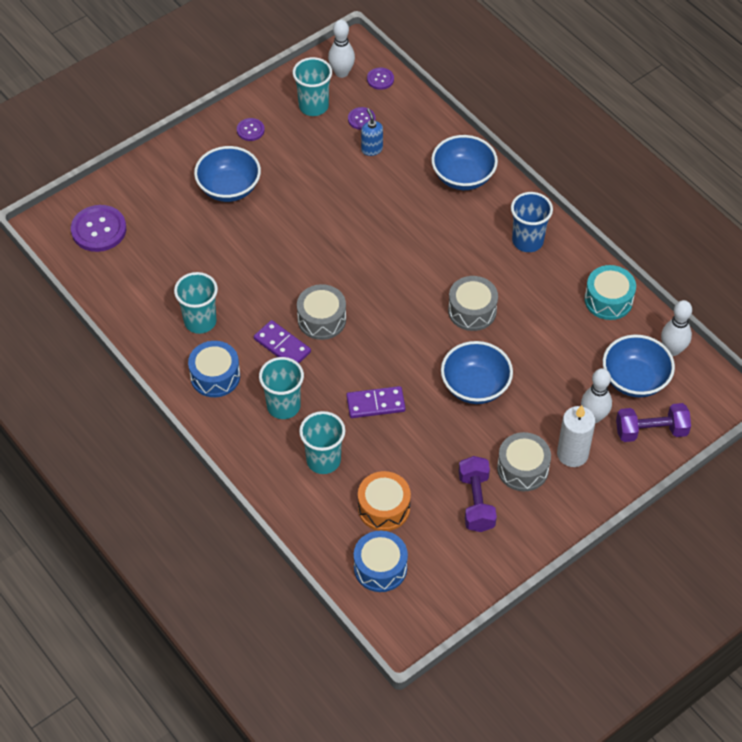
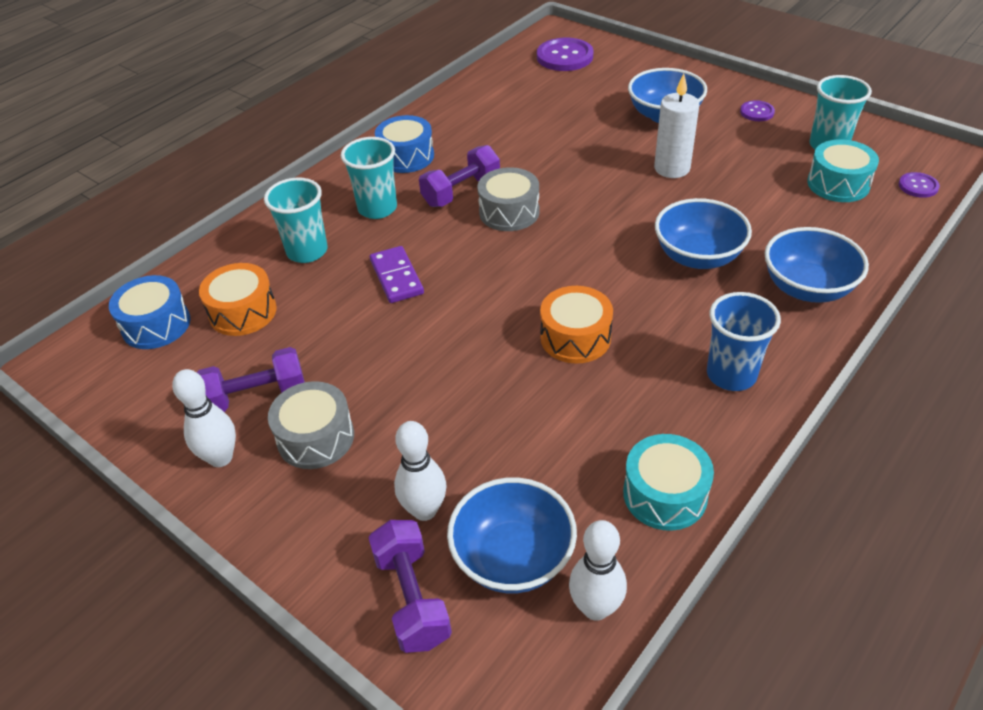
camera: 80 degrees right, 10 degrees down
(200, 321) = (475, 133): turquoise cup -> none
(282, 345) = (461, 191): purple domino -> purple dumbbell
(341, 72) = (900, 155): white bowling pin -> white bowling pin (221, 458)
(361, 119) = (838, 184): purple button -> turquoise drum
(371, 149) = (795, 201): blue soap dispenser -> none
(472, 311) = (575, 337): grey drum -> orange drum
(475, 386) = (447, 363): blue bowl -> blue bowl (698, 256)
(572, 454) = (349, 493): white candle -> white candle (672, 168)

